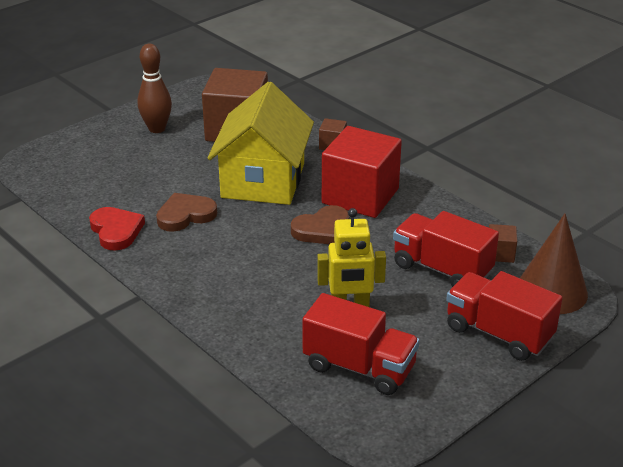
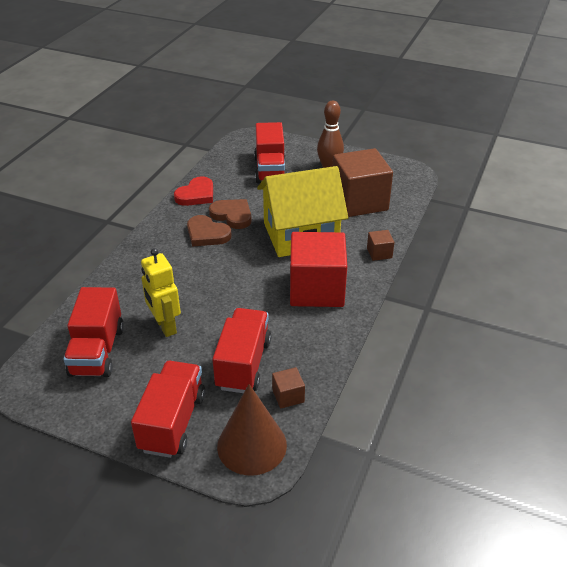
camera: 65 degrees right, 5 degrees up
(118, 166) = (270, 170): none -> red truck
(322, 229) = (257, 283): brown heart -> brown heart (207, 234)

